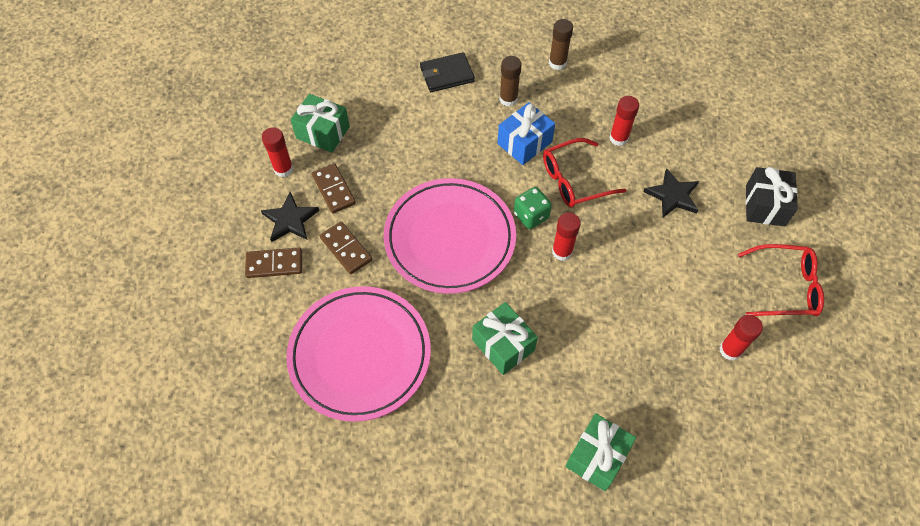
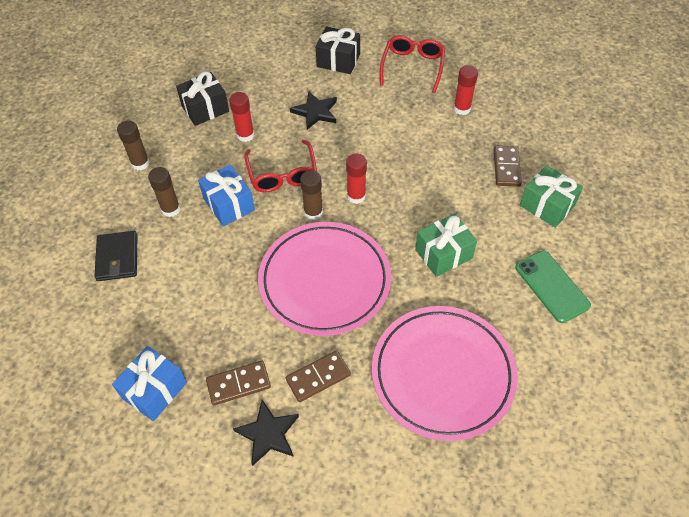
camera: 80 degrees left, 5 degrees down
(274, 264) = (323, 454): brown domino -> brown domino (506, 167)
(283, 169) = (194, 438): red glue stick -> none
(323, 132) = (154, 390): green gift -> blue gift
(480, 462) = (551, 286): none -> green phone
(531, 216) = (313, 212): green dice -> brown glue stick
(645, 97) = (205, 109): none -> black gift

